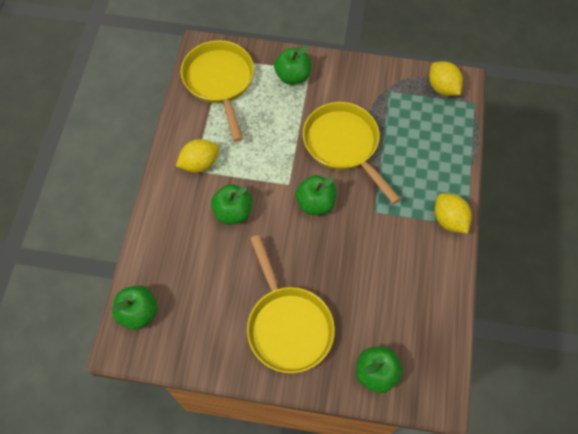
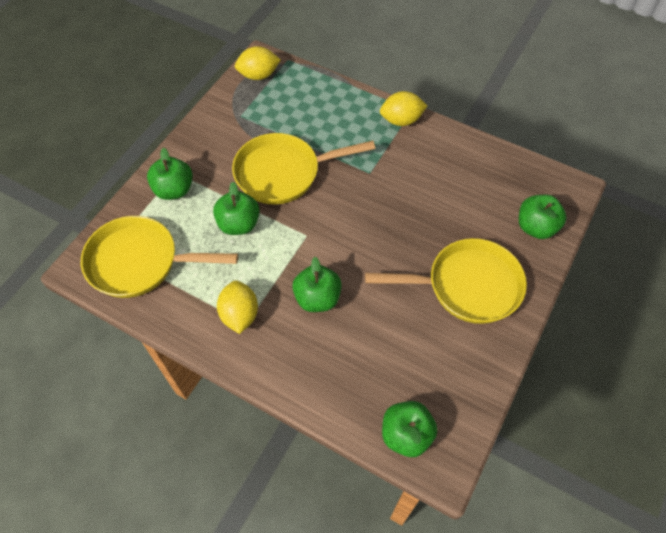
camera: 70 degrees left, 5 degrees down
(315, 203) = (339, 218): green apple -> green apple (239, 224)

